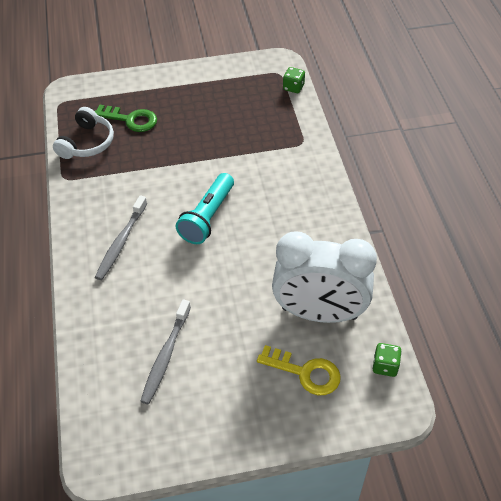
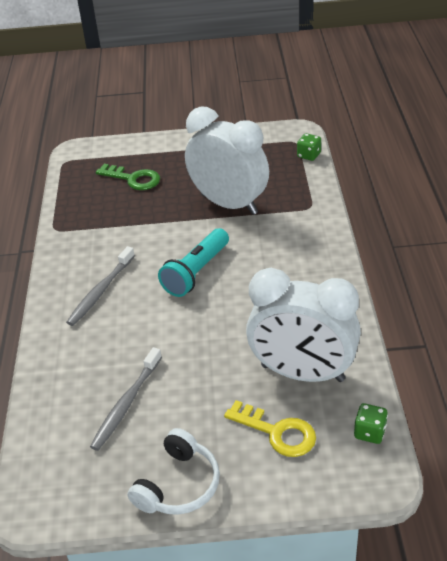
camera: 10 degrees right, 10 degrees down
(87, 143) = (85, 198): white headphones -> white headphones (178, 485)
(227, 143) = (229, 204): none -> white clock

